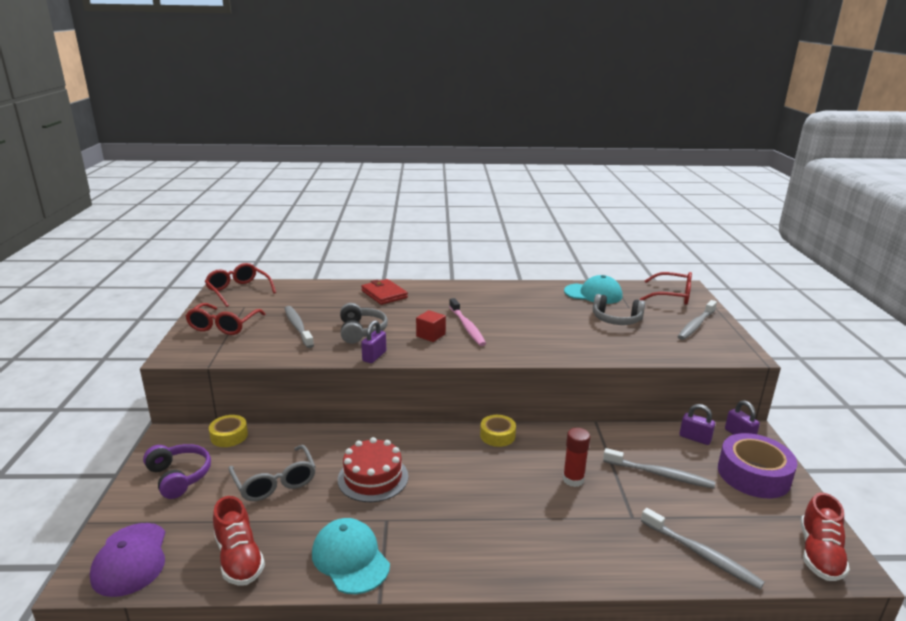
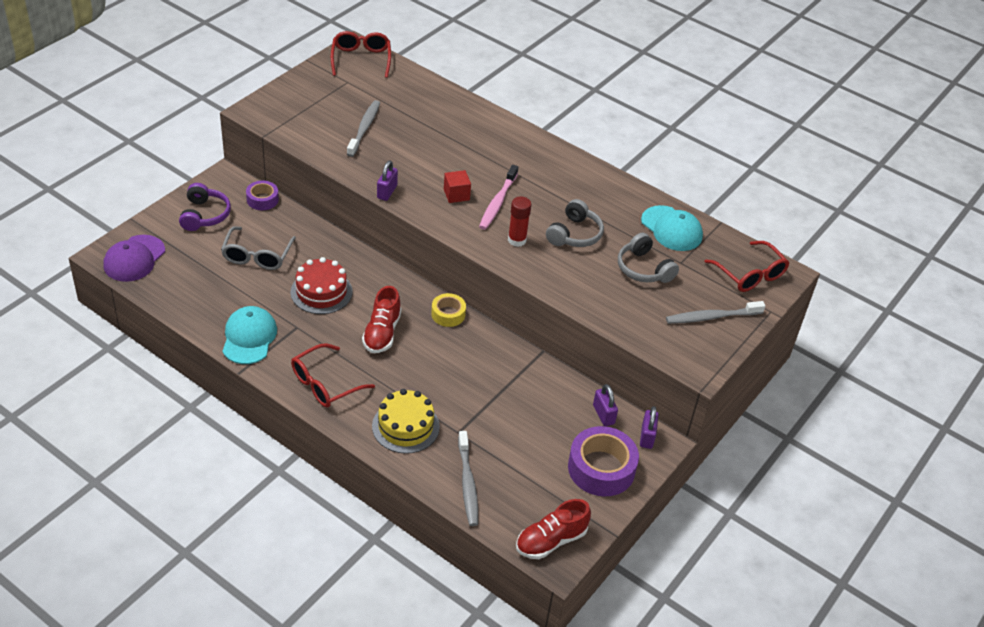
camera: 35 degrees right, 20 degrees up
(223, 326) = (311, 97): red glasses -> red glasses (325, 384)
(229, 436) = (262, 199): yellow tape -> purple tape
(239, 558) = (190, 296): red shoe -> red shoe (382, 333)
(361, 331) = (407, 160): grey headphones -> grey headphones (574, 234)
(374, 356) = (387, 192): purple padlock -> purple padlock turned 45 degrees counterclockwise
(384, 294) = (475, 126): red wallet -> none
(573, 479) = (456, 381): red glue stick -> red glue stick (517, 240)
(590, 542) = (405, 426): none -> yellow cake
(660, 474) = (527, 420): grey toothbrush -> none

